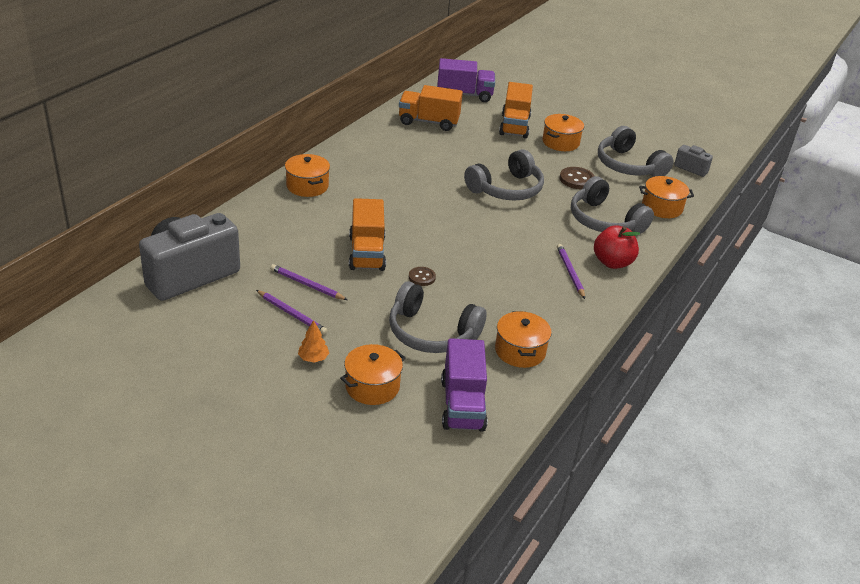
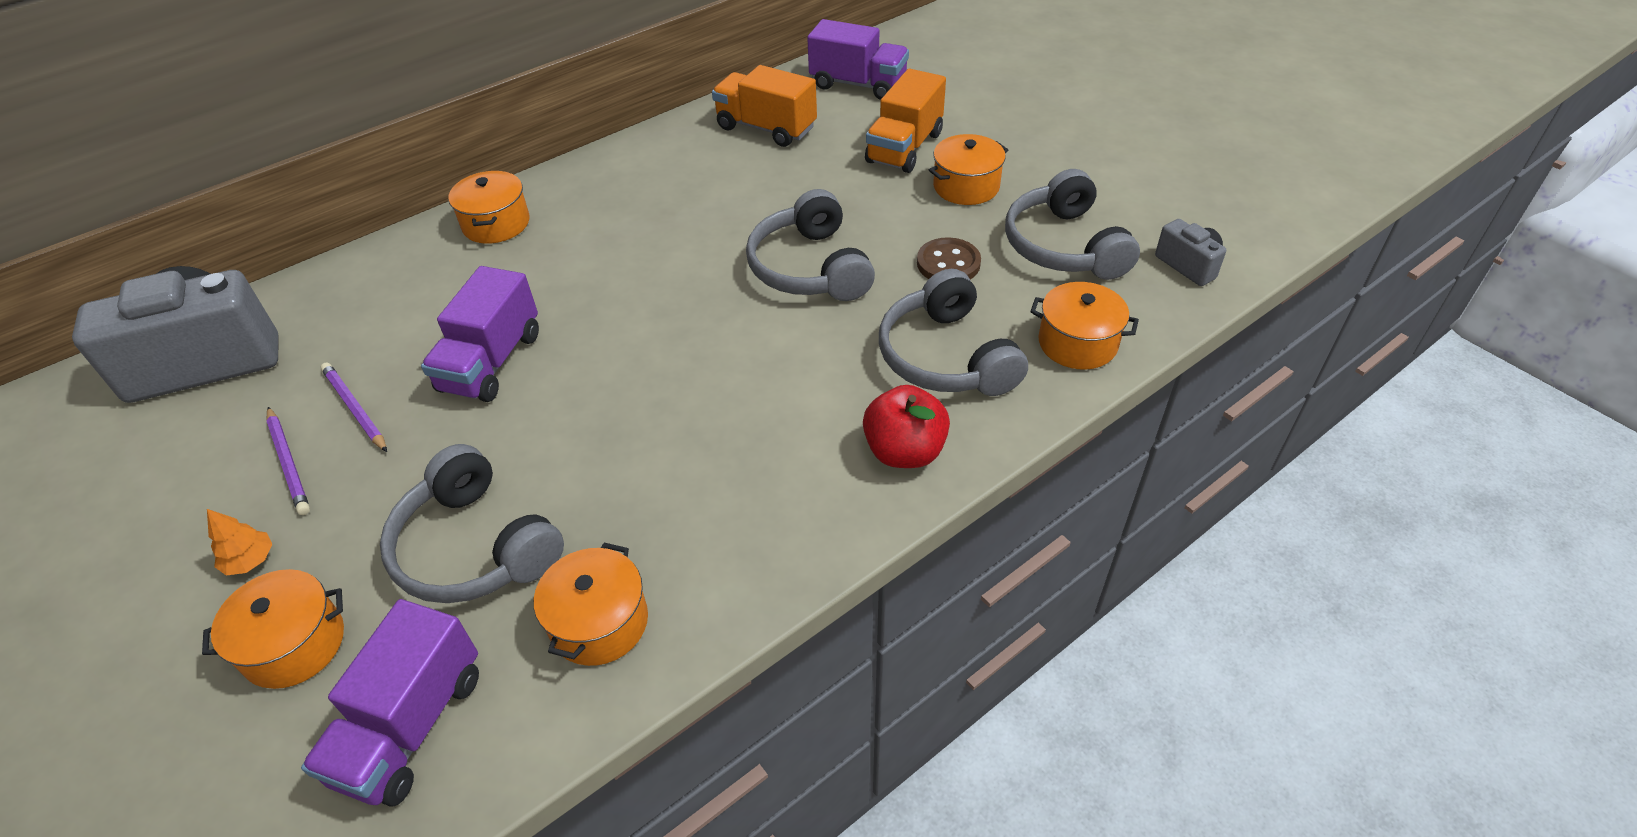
camera: 25 degrees right, 10 degrees up
(367, 253) = (491, 362): orange truck -> purple truck
(422, 277) = (543, 425): brown button -> none
(506, 189) = (809, 268): grey headphones -> grey headphones turned 90 degrees clockwise
(570, 272) = (809, 460): purple pencil -> none

